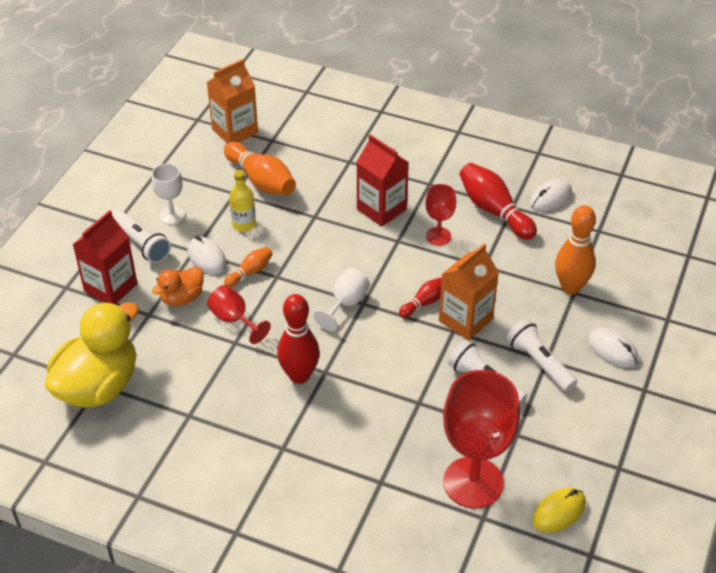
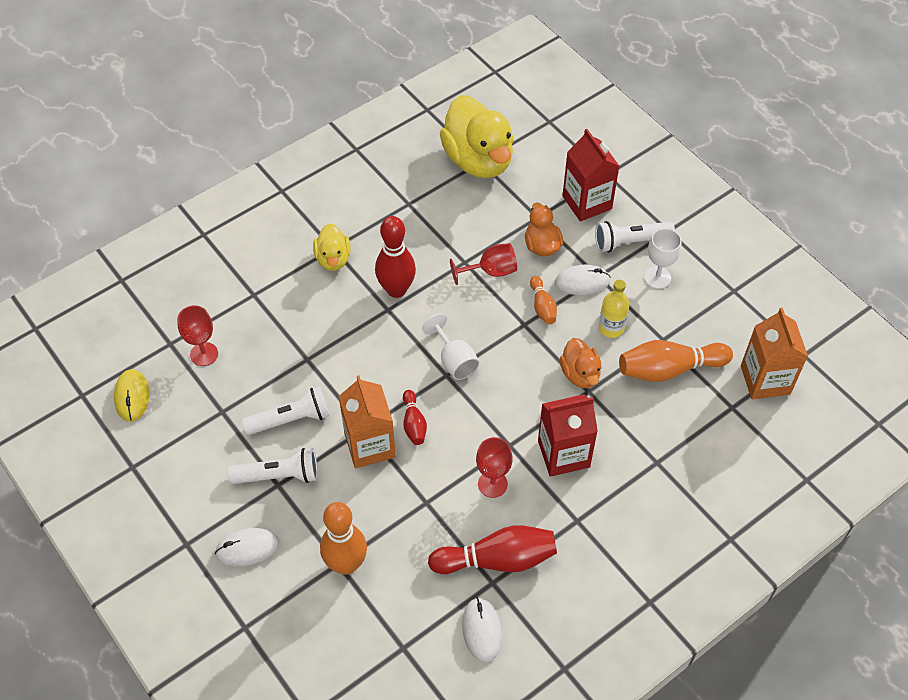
camera: 120 degrees right, 10 degrees up
(296, 440) = (333, 259): none -> yellow duck
(302, 226) = (580, 374): none -> orange duck
(473, 482) = (204, 354): red goblet -> red goblet, size x0.50

